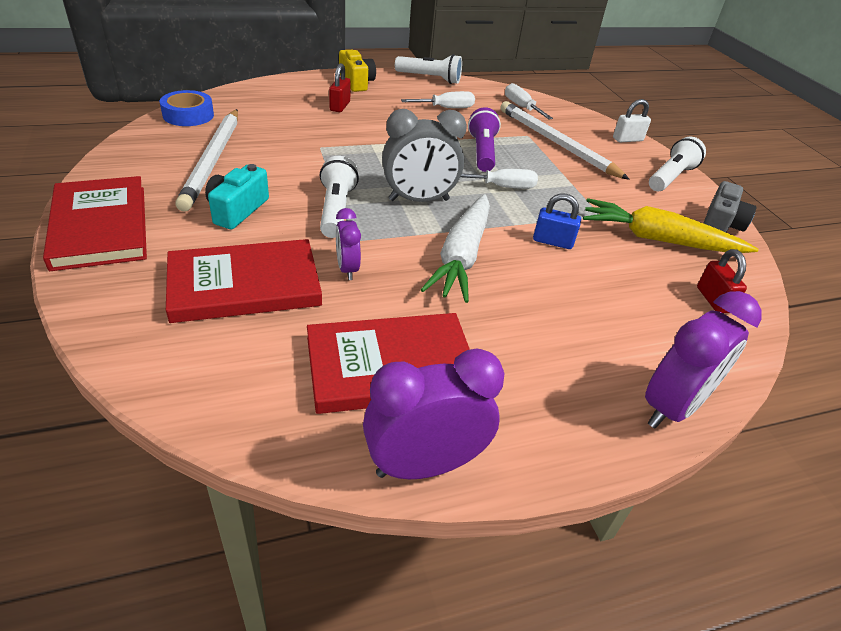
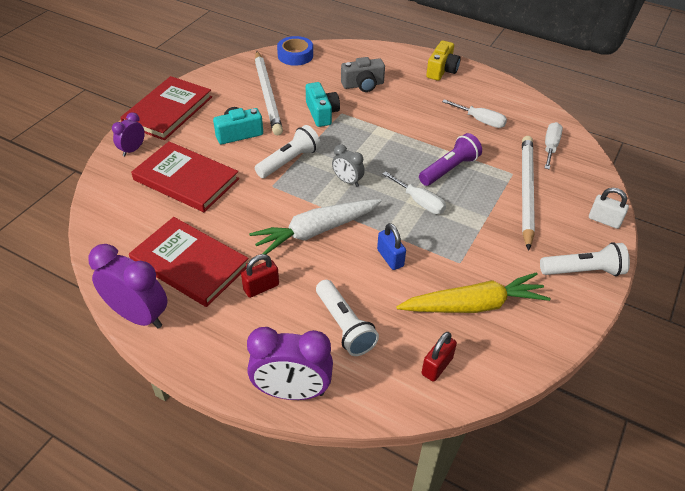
camera: 50 degrees right, 5 degrees up
(213, 160) = (268, 95): white pencil -> white pencil turned 60 degrees counterclockwise
(301, 154) = (322, 113): none -> turquoise camera
(340, 106) = (399, 86): red padlock -> red padlock (261, 287)
(347, 269) = (244, 200): purple clock -> purple clock (132, 150)
(419, 200) = (347, 181): grey clock -> grey clock, size x0.55
(430, 78) = (509, 89): white flashlight -> white flashlight (344, 326)
(658, 239) = (474, 305): yellow carrot -> yellow carrot turned 105 degrees clockwise
(720, 224) = (554, 329): grey camera -> grey camera (363, 85)

